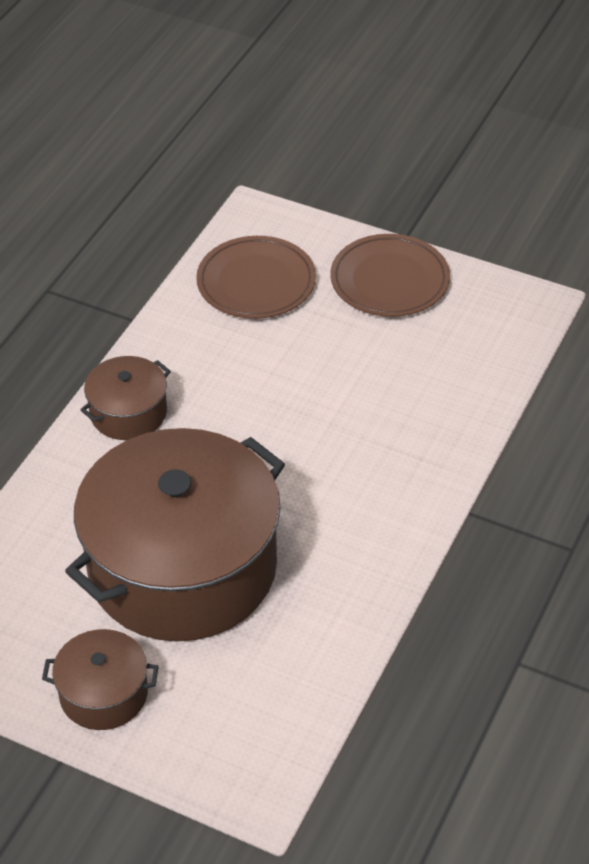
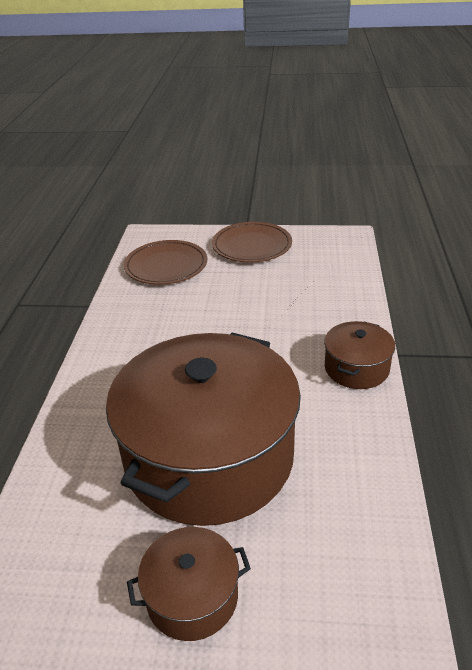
camera: 20 degrees left, 10 degrees down
(128, 413) = (111, 360): brown pot -> brown pot (356, 368)

